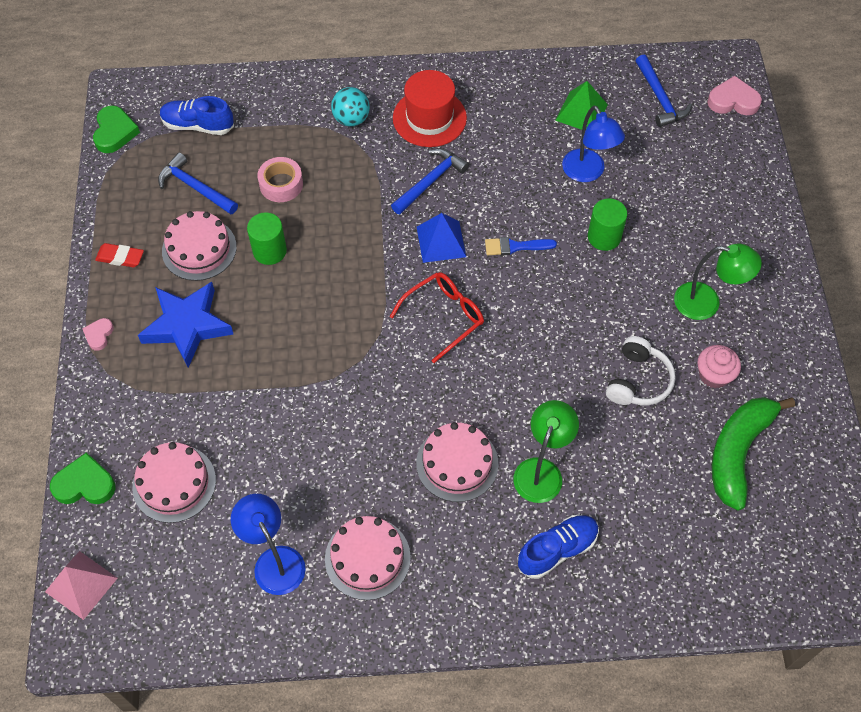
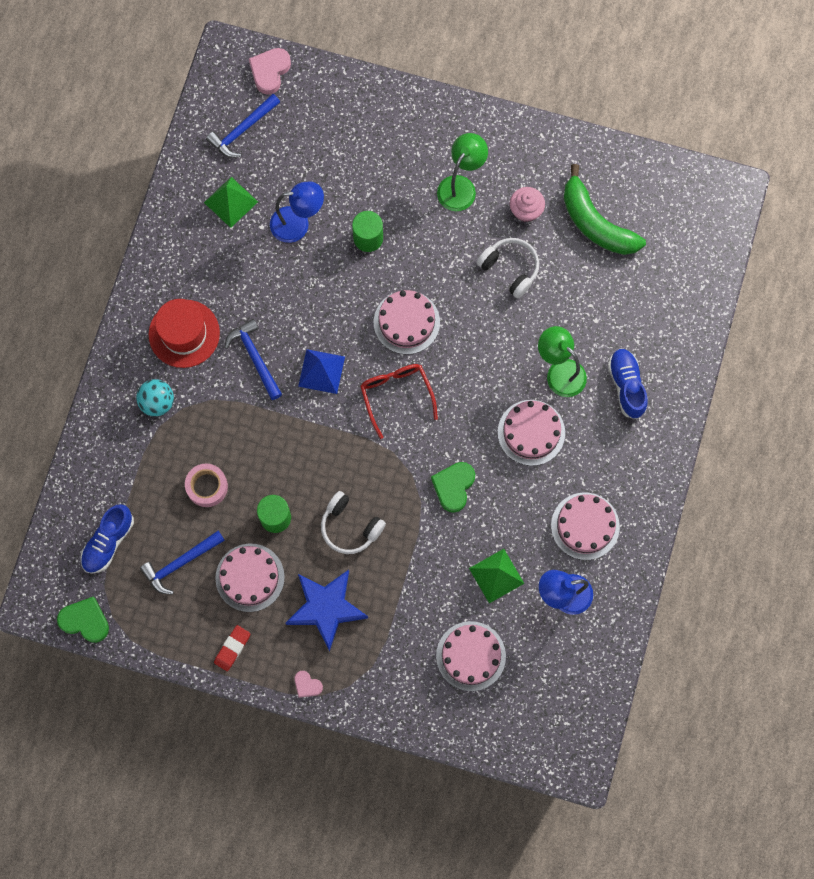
camera: 70 degrees left, 15 degrees up
(81, 584) = (532, 748): pink pyramid -> none
(85, 484) = (446, 727): green heart -> green heart (453, 486)
(275, 480) = (496, 575): none -> green pyramid
(282, 320) = (350, 527): none -> white headphones
(515, 246) = (350, 313): blue brush -> none
(529, 300) = (406, 322): none -> pink cake
(660, 98) = (242, 130): blue hammer -> blue hammer turned 135 degrees clockwise

